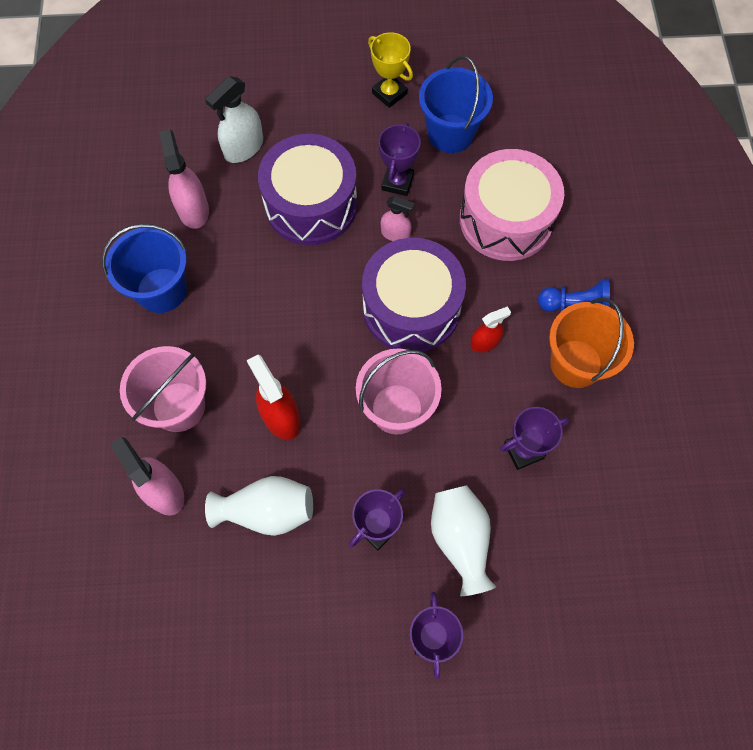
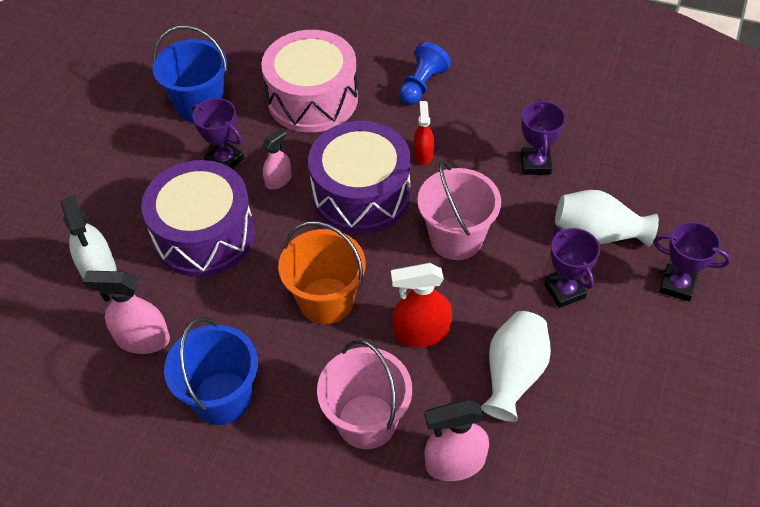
camera: 65 degrees left, 15 degrees down
(389, 93) = (123, 134): yellow trophy -> none
(576, 363) = (473, 103): orange bucket -> orange bucket (326, 301)

